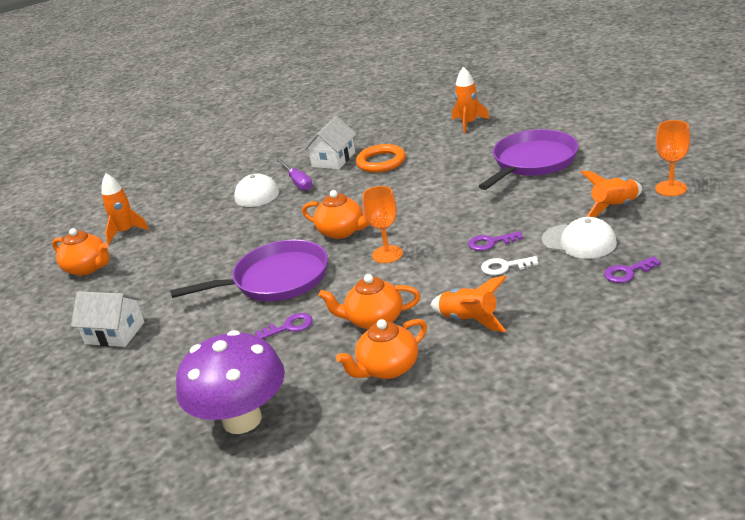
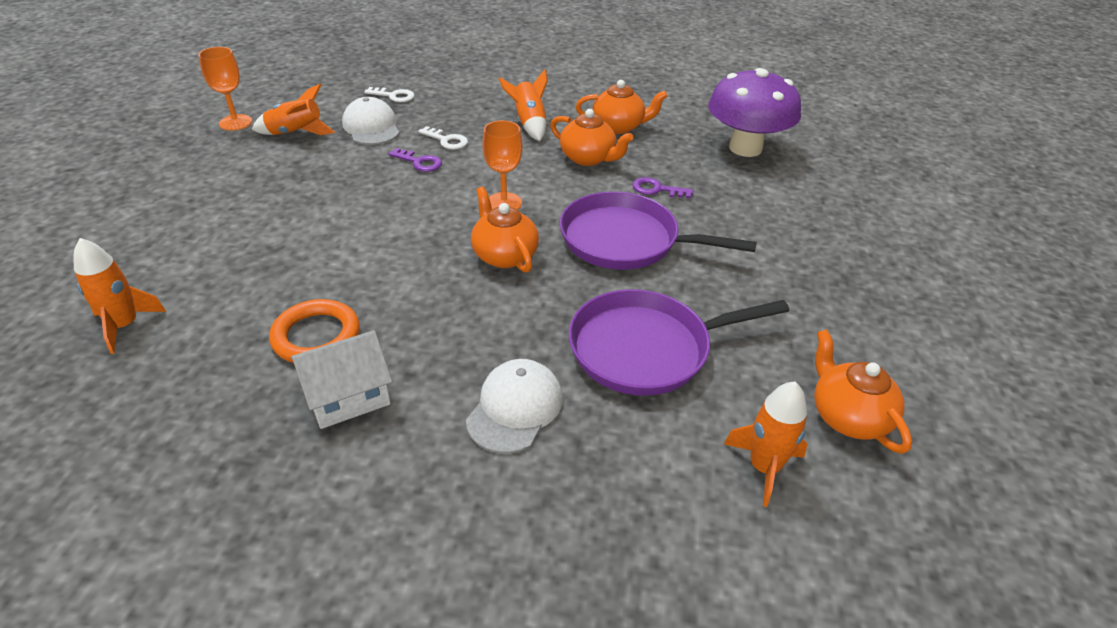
camera: 150 degrees left, 10 degrees up
(115, 333) = (830, 279): white house -> none
(298, 182) = (446, 382): purple screwdriver -> none
(532, 162) = (227, 213): purple pan -> purple pan (646, 349)
(628, 272) = (394, 96): purple key -> white key

